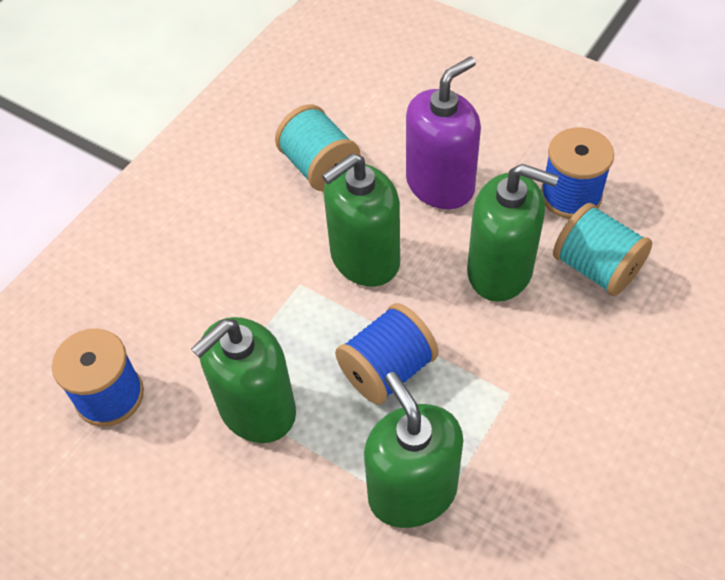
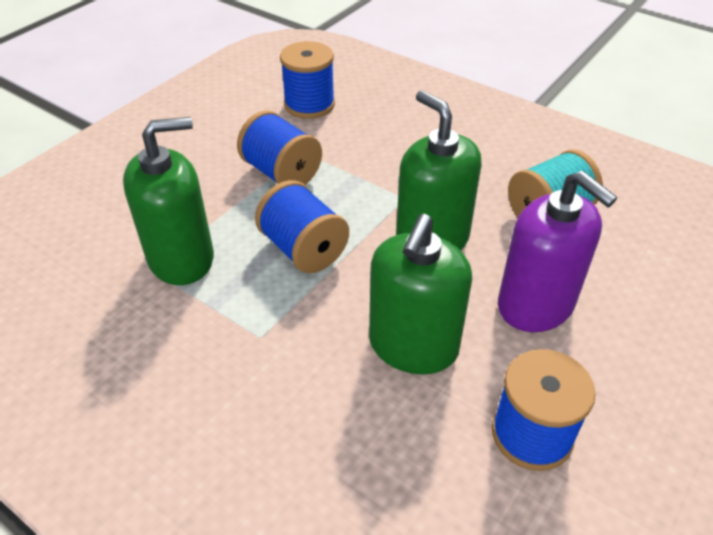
camera: 90 degrees right, 10 degrees down
(257, 409) = (281, 173): green soap dispenser -> blue spool
(596, 268) = (414, 443): turquoise spool -> none

